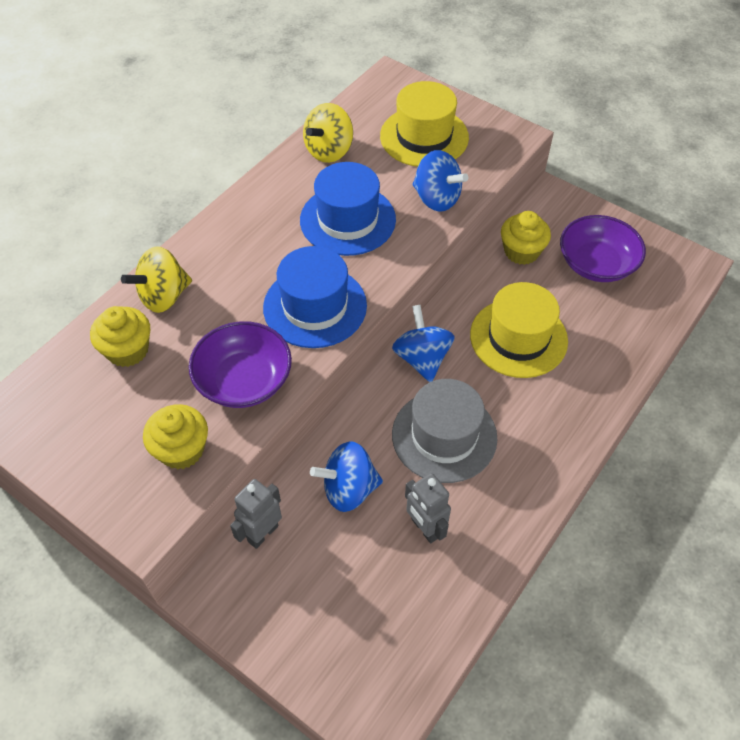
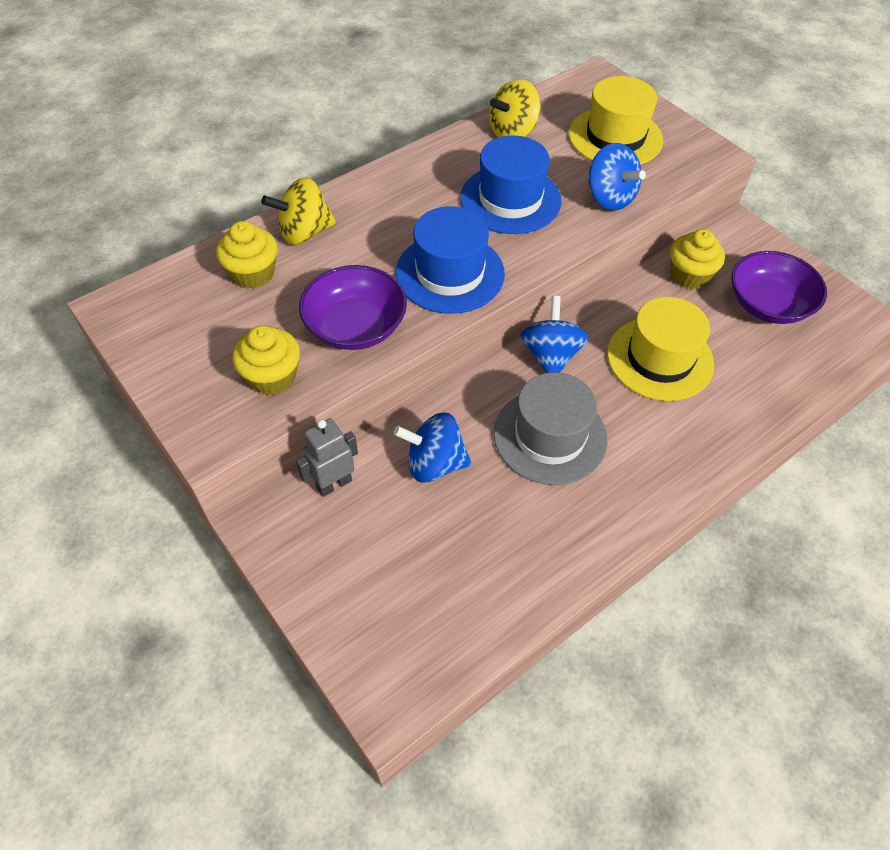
camera: 15 degrees right, 0 degrees up
(425, 528) = (501, 522): grey robot -> none

